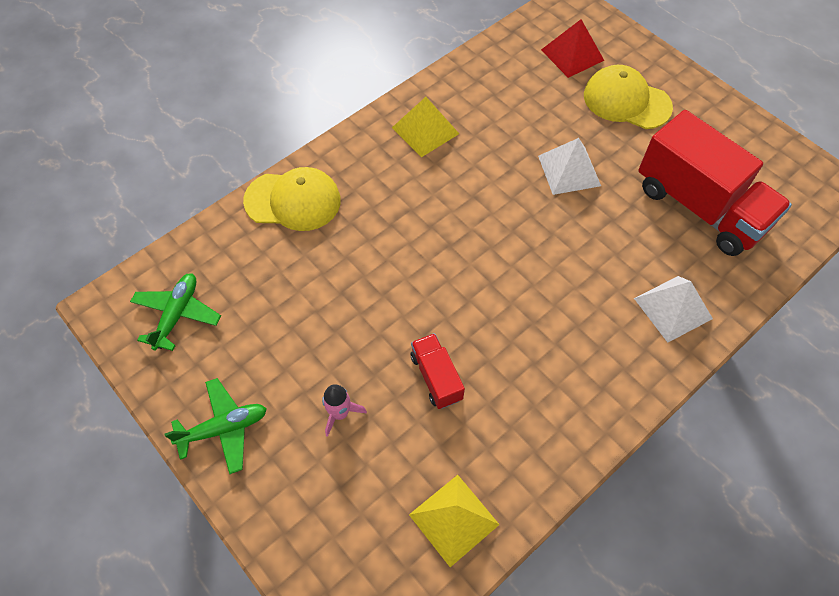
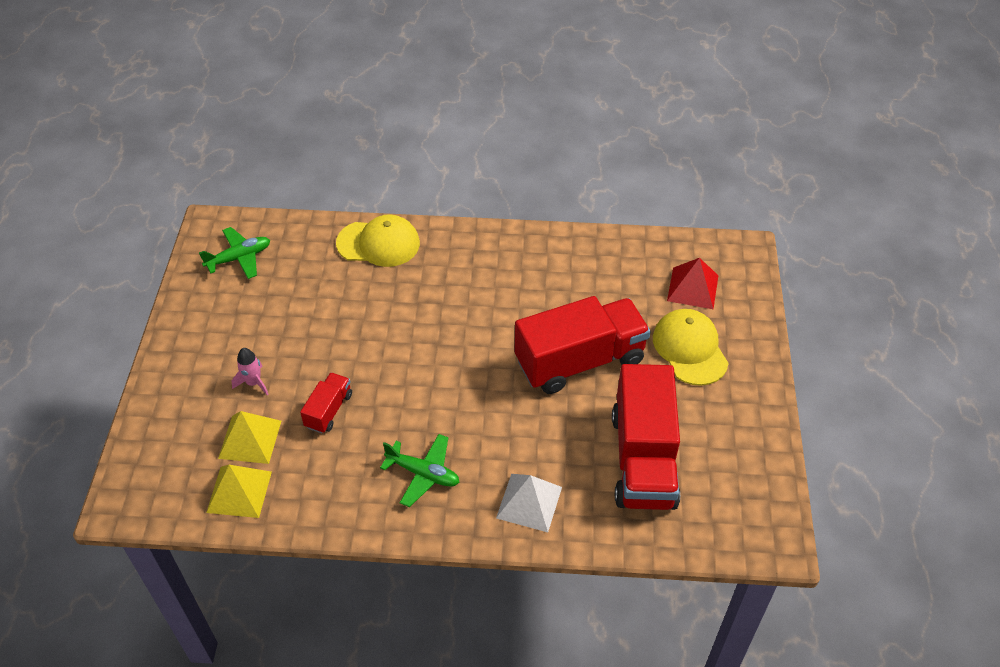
camera: 45 degrees right, 10 degrees down
(224, 428) = (188, 338): green plane -> green plane (423, 473)
(293, 201) = (378, 243): yellow cap -> yellow cap turned 45 degrees counterclockwise
(425, 130) = (516, 262): yellow pyramid -> yellow pyramid (250, 439)
(569, 170) = (580, 361): white pyramid -> red truck

